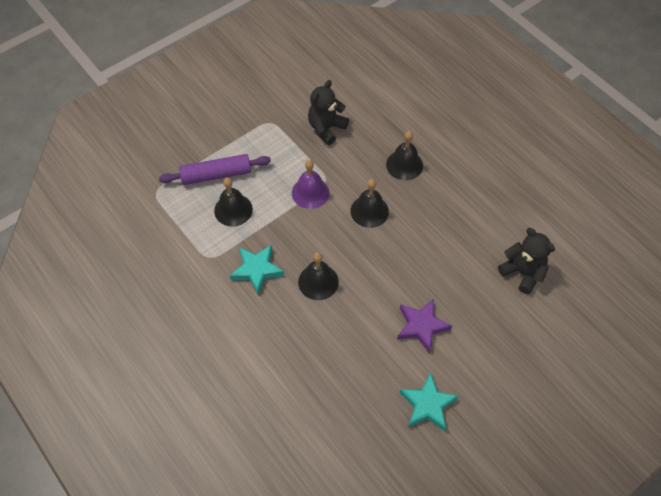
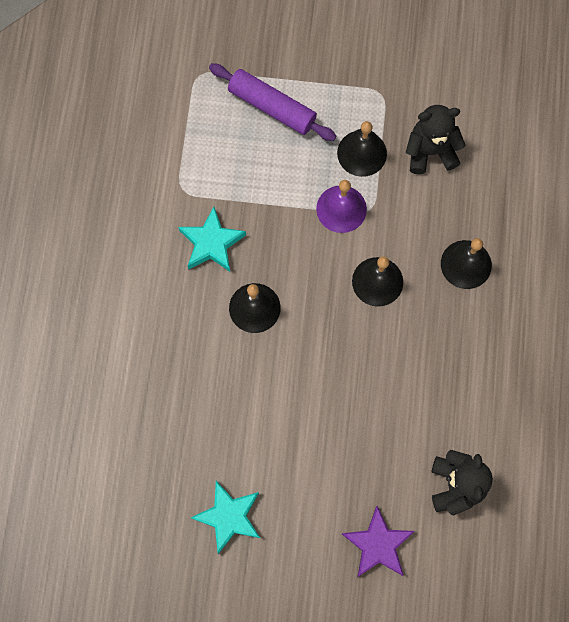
camera: 45 degrees right, 15 degrees up
(233, 210) = (251, 160): black bell -> black bell (362, 153)
(421, 326) = (302, 441): purple star -> purple star (378, 544)

